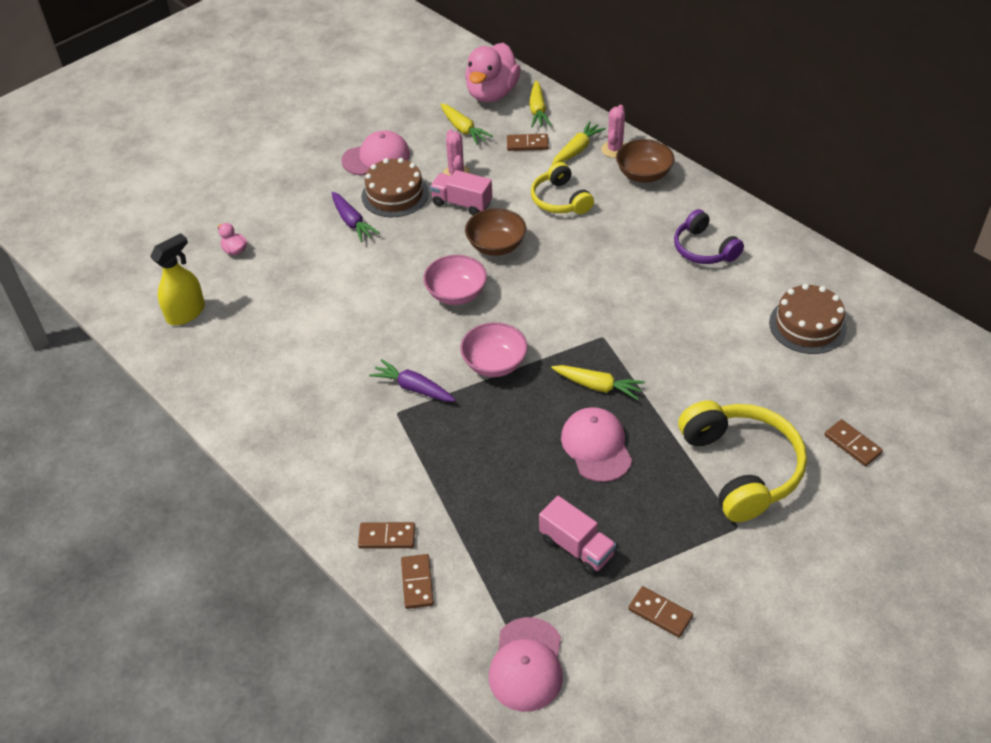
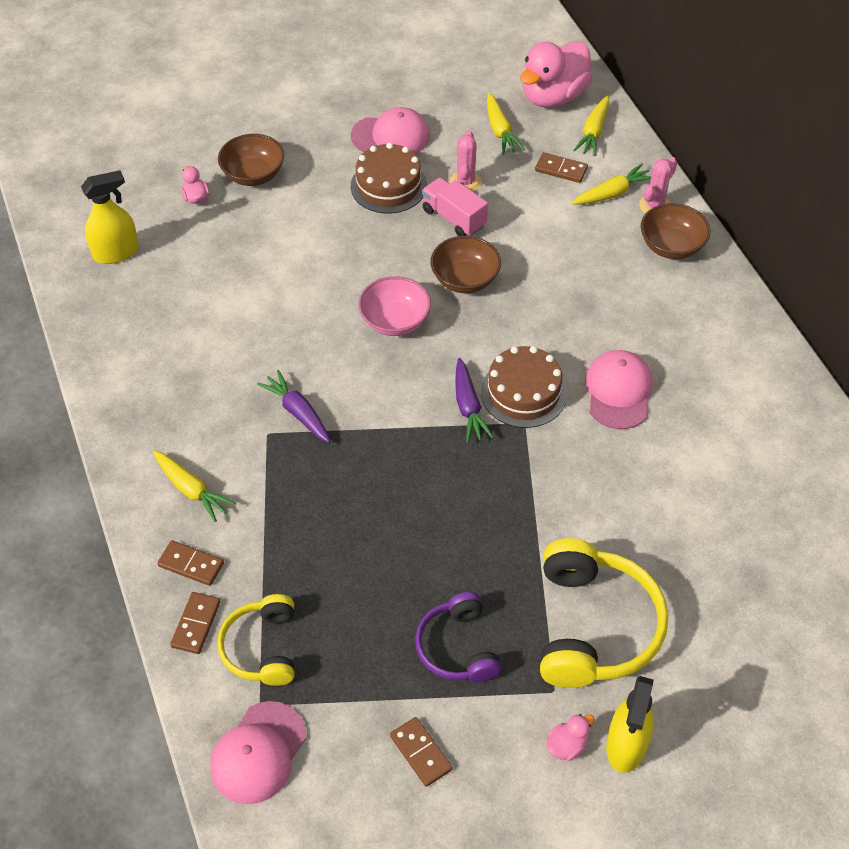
camera: 20 degrees right, 5 degrees up
(275, 218) = (253, 175): none -> brown bowl
(352, 222) = (329, 203): purple carrot -> purple carrot (468, 406)
(494, 364) = (394, 414): pink bowl -> none
(560, 200) = (562, 247): yellow headphones -> yellow headphones (262, 648)
(576, 547) = (373, 648): pink truck -> none
(596, 446) = (452, 545): pink cap -> pink cap (618, 391)
(597, 386) = (489, 478): yellow carrot -> yellow carrot (191, 489)
(704, 249) = (691, 358): purple headphones -> purple headphones (458, 647)
(771, 564) = (567, 745): none -> pink duck
(807, 325) = (760, 488): brown cake -> brown cake (523, 392)
(815, 547) = (626, 745): none -> yellow spray bottle
(852, 444) = (733, 645): brown domino -> none

